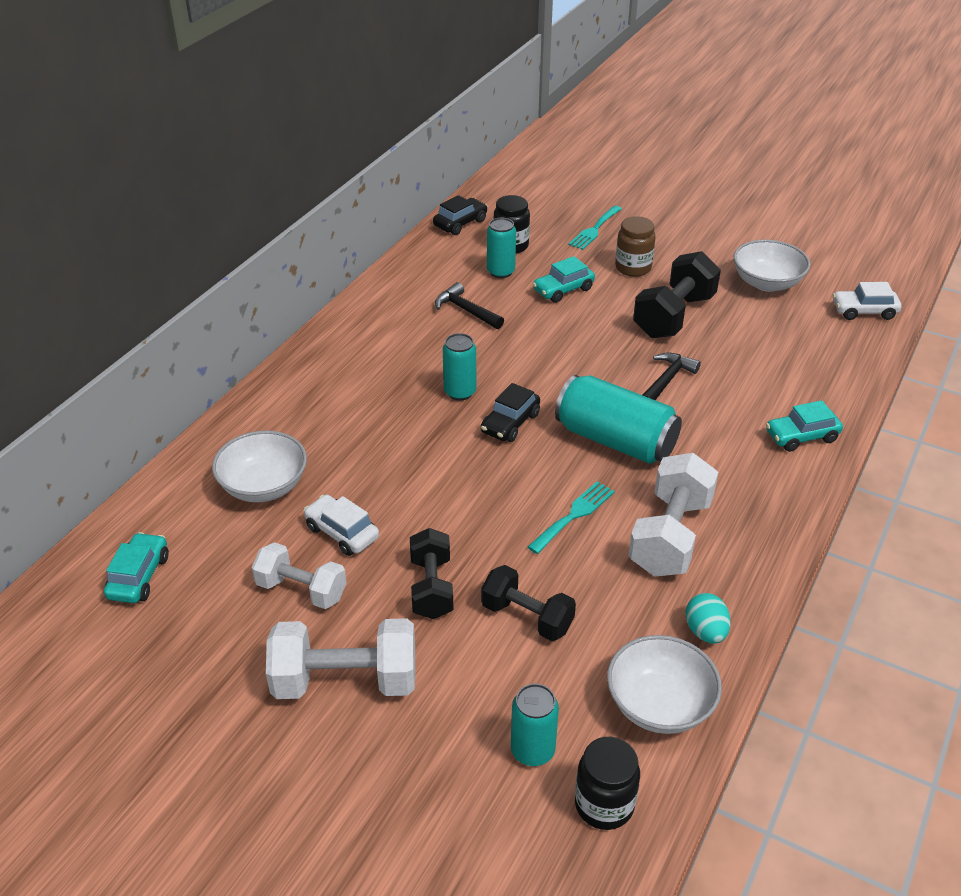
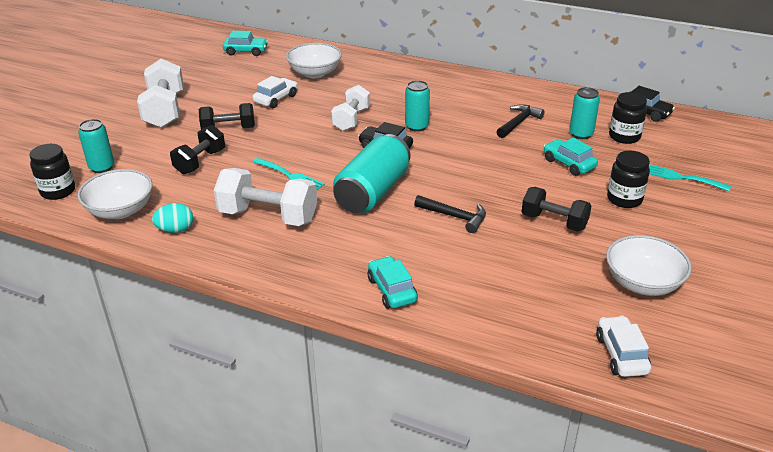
camera: 85 degrees right, 5 degrees down
(301, 590) = (231, 92): white dumbbell -> white dumbbell (351, 119)
(633, 268) = (624, 199): brown jar -> black jar
(674, 316) = (554, 222): black dumbbell -> black dumbbell, size x0.66

